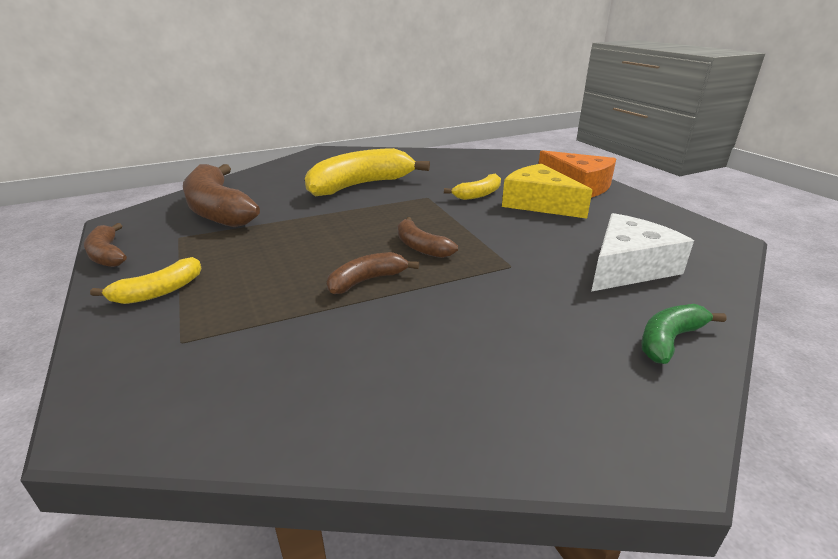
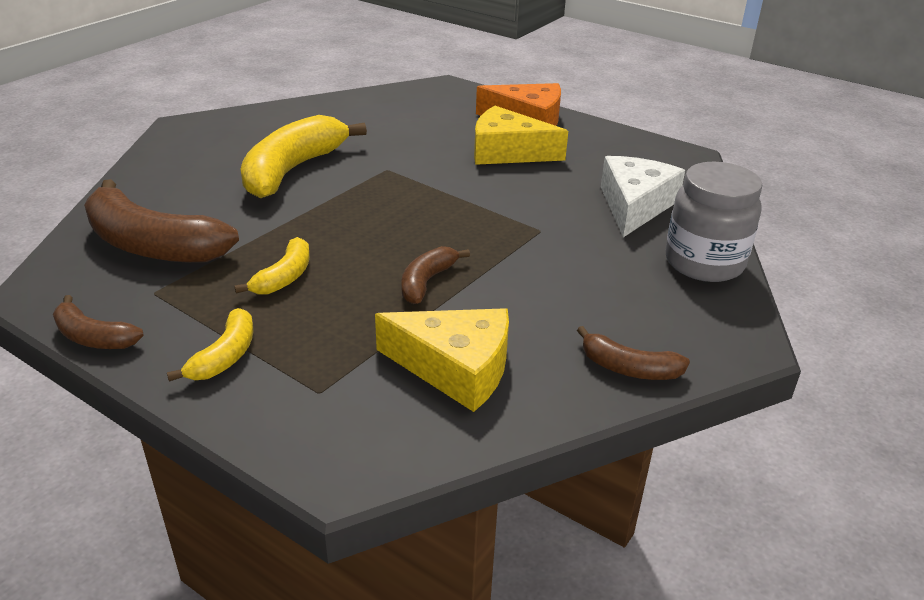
camera: 30 degrees left, 5 degrees up
(307, 361) = (455, 368): none -> yellow cheese
(421, 247) = (441, 232): brown banana -> brown banana (628, 368)
(478, 194) = (438, 153): yellow banana -> yellow banana (284, 277)
(669, 340) = (704, 263): green banana -> grey jar

